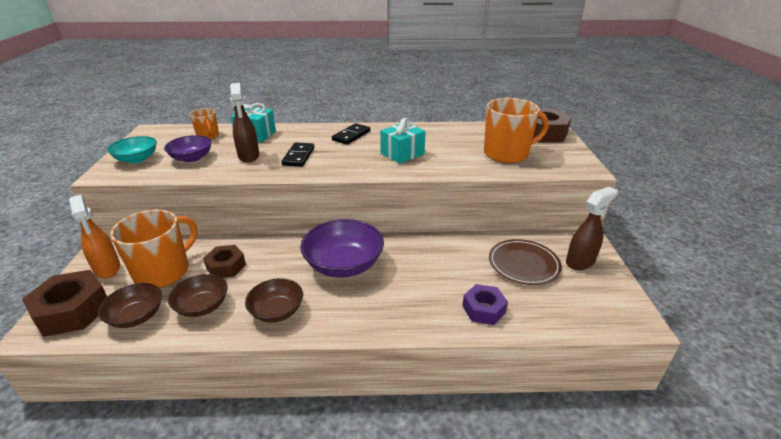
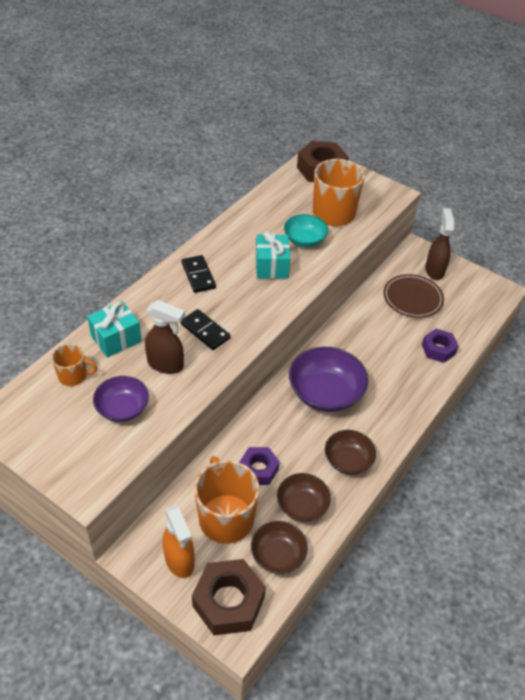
camera: 55 degrees left, 15 degrees up
(107, 269) = (179, 561): orange spray bottle -> orange spray bottle turned 60 degrees clockwise
(137, 159) = (74, 453): turquoise bowl -> turquoise bowl (304, 240)
(226, 266) = (258, 469): brown nut -> purple nut

